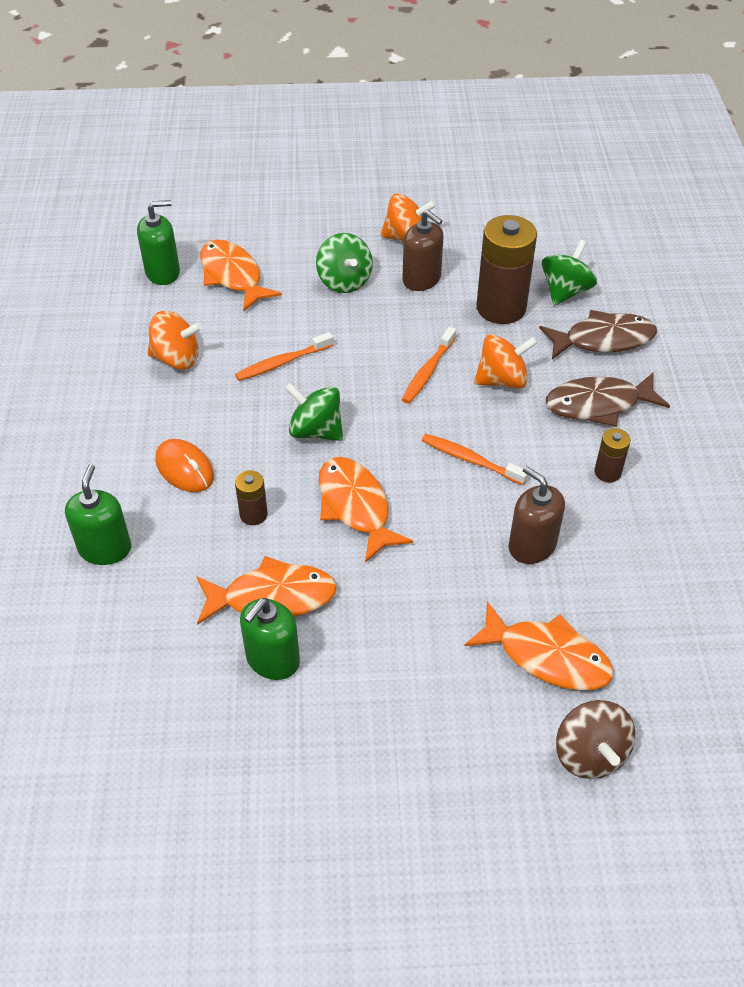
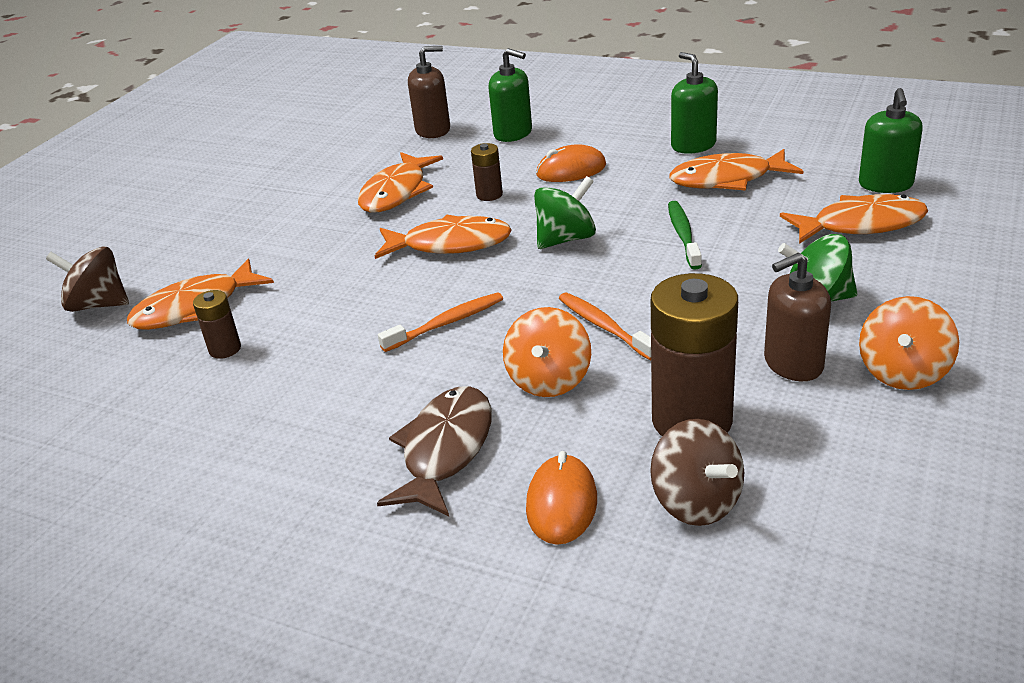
camera: 120 degrees right, 15 degrees down
(177, 359) = (727, 179): orange spinning top -> orange fish
(272, 659) = (342, 185): green soap dispenser -> green soap dispenser (693, 145)
(282, 362) = (683, 235): orange toothbrush -> green toothbrush
(532, 546) = (306, 333): brown soap dispenser -> brown soap dispenser (433, 130)
(565, 291) = (696, 502): green spinning top -> brown spinning top
(603, 340) = (562, 504): brown fish -> orange mouse
(607, 472) = (339, 418): brown battery -> brown battery (225, 349)

